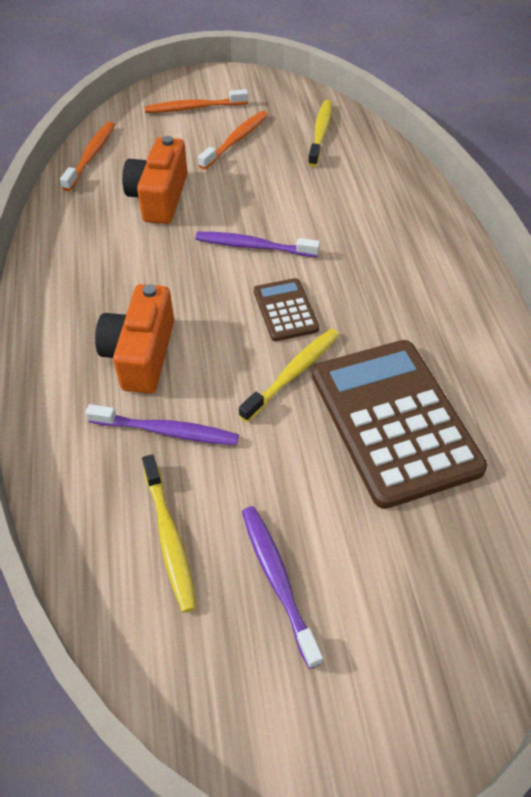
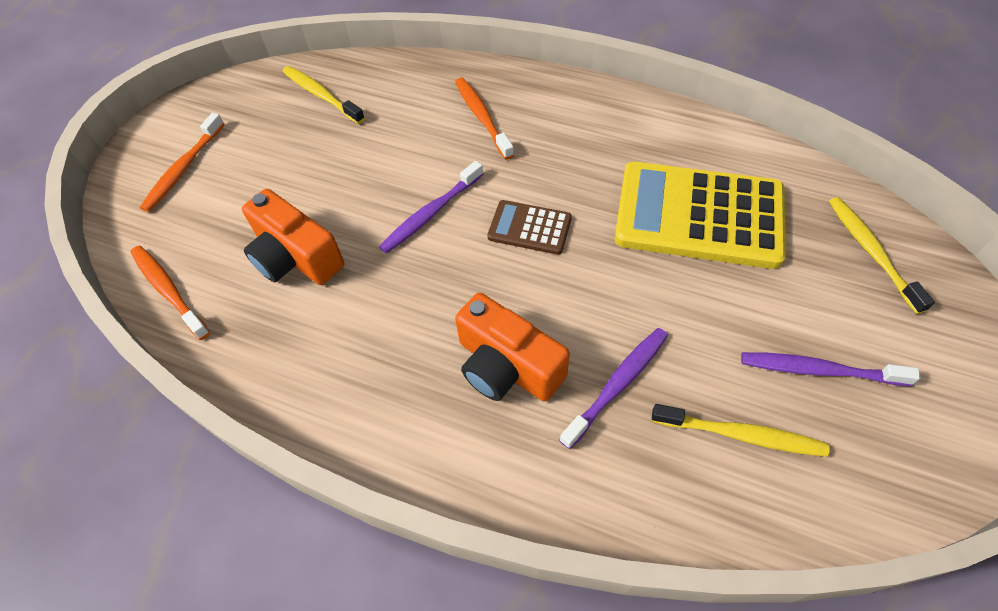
camera: 55 degrees left, 5 degrees up
(236, 140) = (269, 159): orange toothbrush -> orange toothbrush (482, 117)
(293, 373) = (607, 258): yellow toothbrush -> yellow toothbrush (871, 252)
(394, 421) = (699, 215): brown calculator -> yellow calculator

